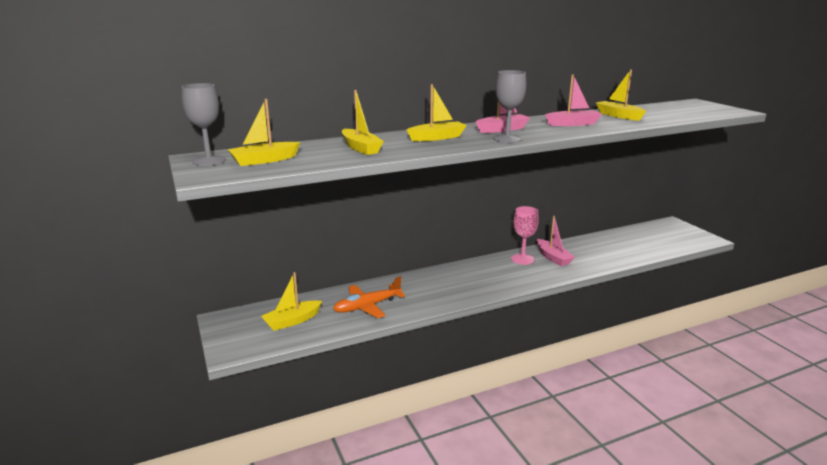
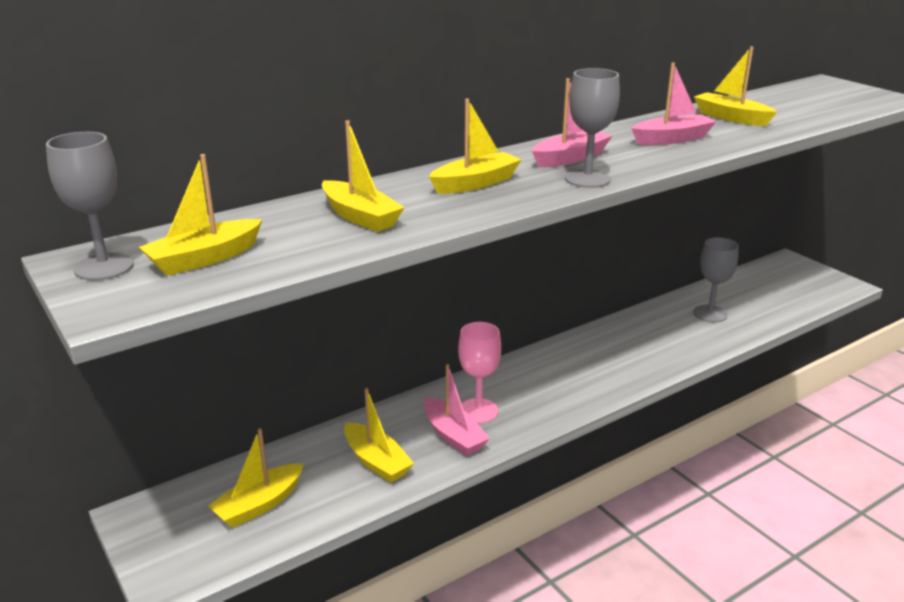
camera: 10 degrees left, 5 degrees up
(367, 306) = (376, 461): orange plane -> yellow boat
(522, 259) = (592, 346): pink goblet -> pink goblet (478, 411)
(553, 257) = (637, 339): pink boat -> pink boat (453, 435)
(607, 248) = (710, 314): none -> grey goblet

